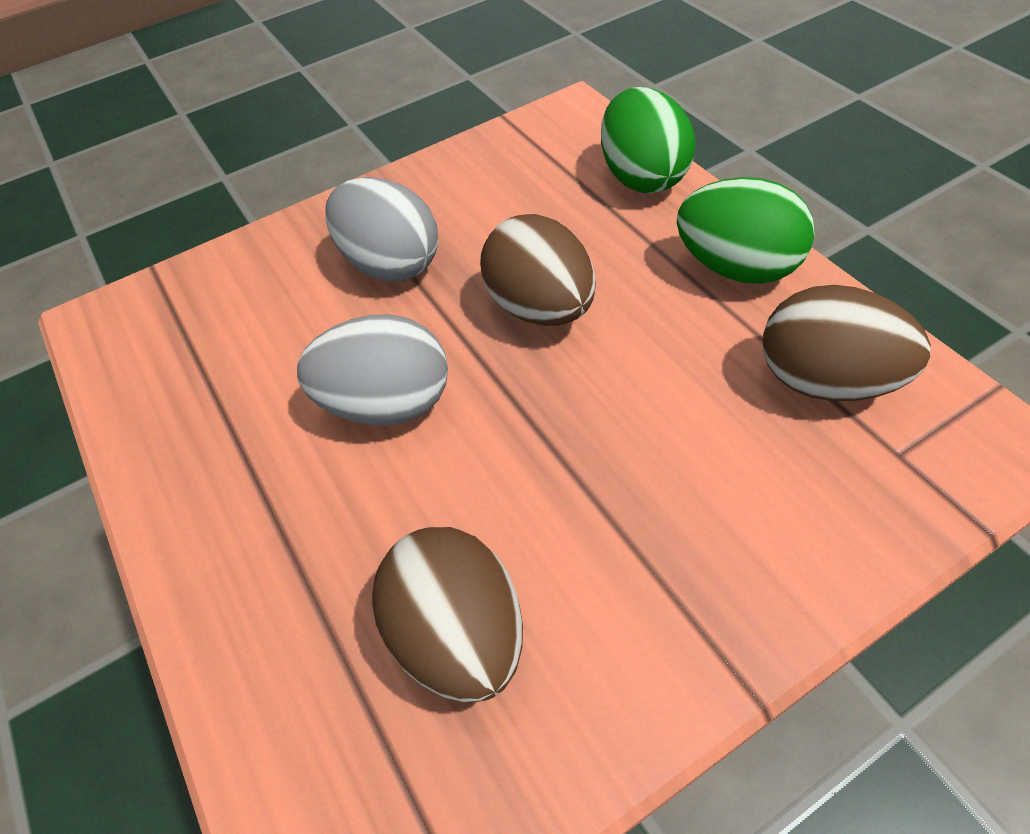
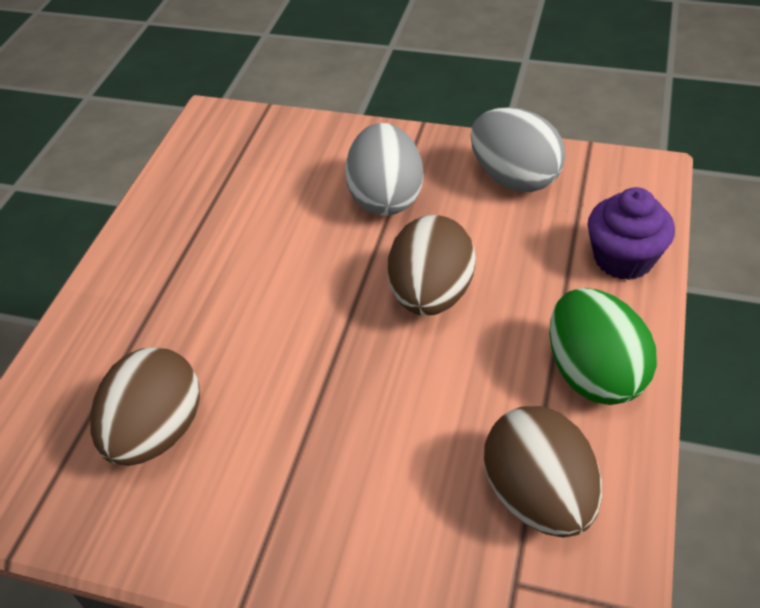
camera: 45 degrees right, 5 degrees down
(387, 404) = (278, 281): grey egg -> grey egg (514, 178)
(642, 177) = (623, 258): green egg -> purple cupcake

